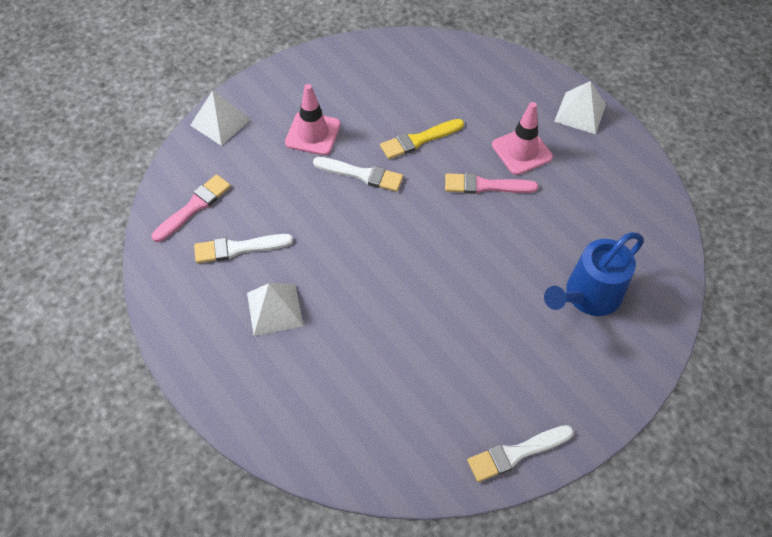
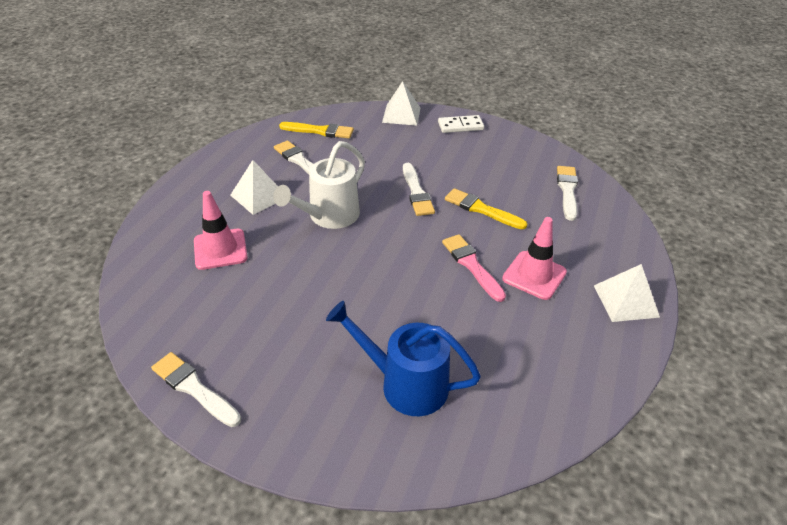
camera: 60 degrees right, 15 degrees down
(194, 207) = (320, 131): pink brush -> yellow brush
(280, 86) = (460, 126): none -> white domino
(313, 134) = (432, 156): pink traffic cone -> pink traffic cone (220, 249)
(351, 261) = (329, 216): none -> white watering can
(434, 67) = (567, 190): none -> white brush

